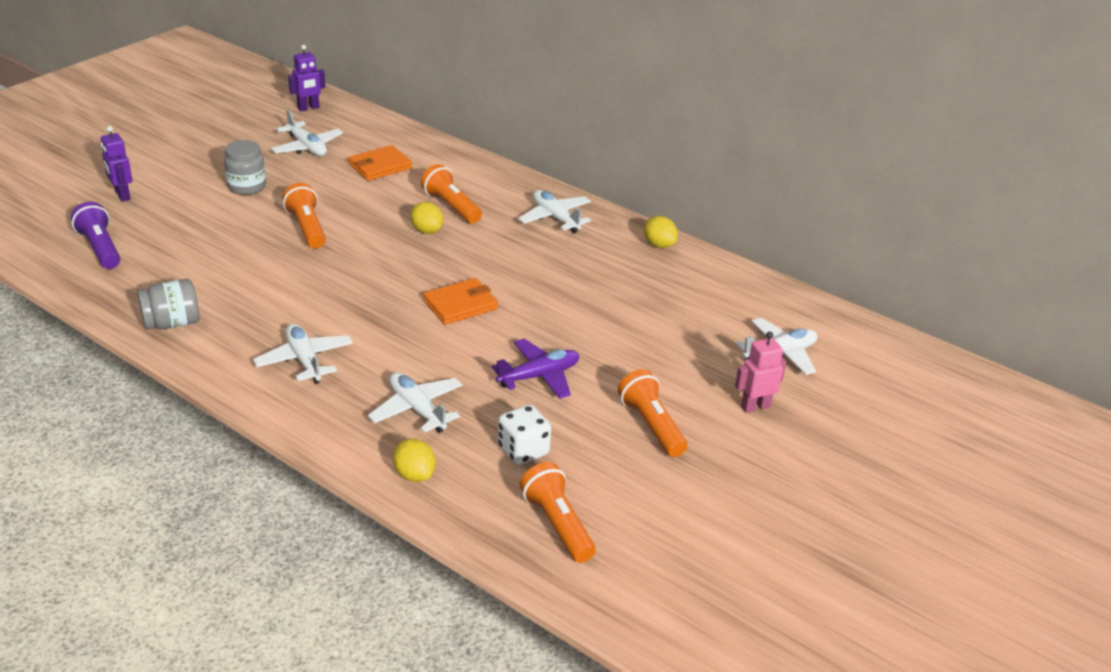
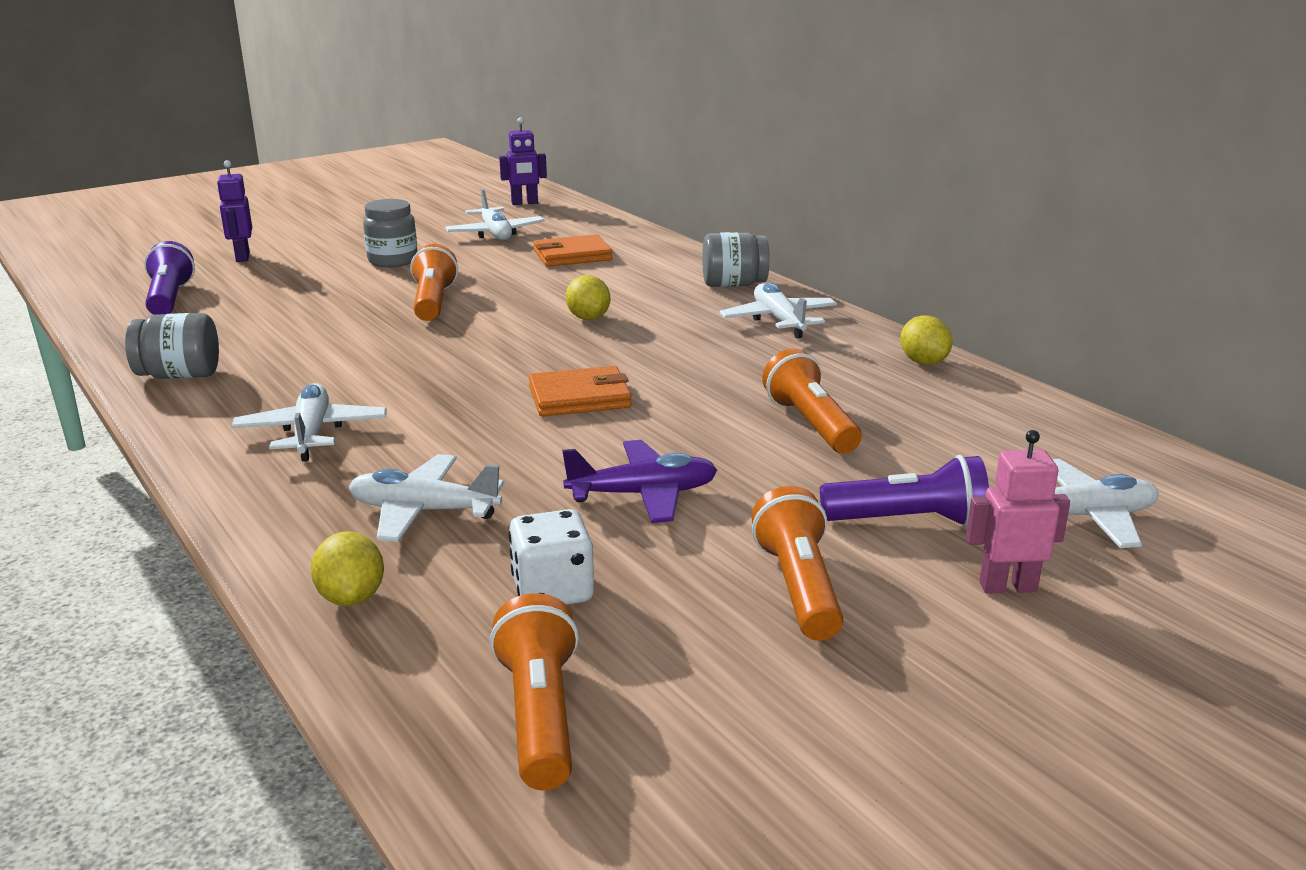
camera: 20 degrees right, 10 degrees down
(417, 409) = (423, 511): white plane -> white plane turned 60 degrees counterclockwise
(451, 206) = (639, 298): orange flashlight -> orange flashlight (810, 424)
(510, 185) = (733, 284): none -> grey jar
(692, 371) = (908, 521): none -> purple flashlight

